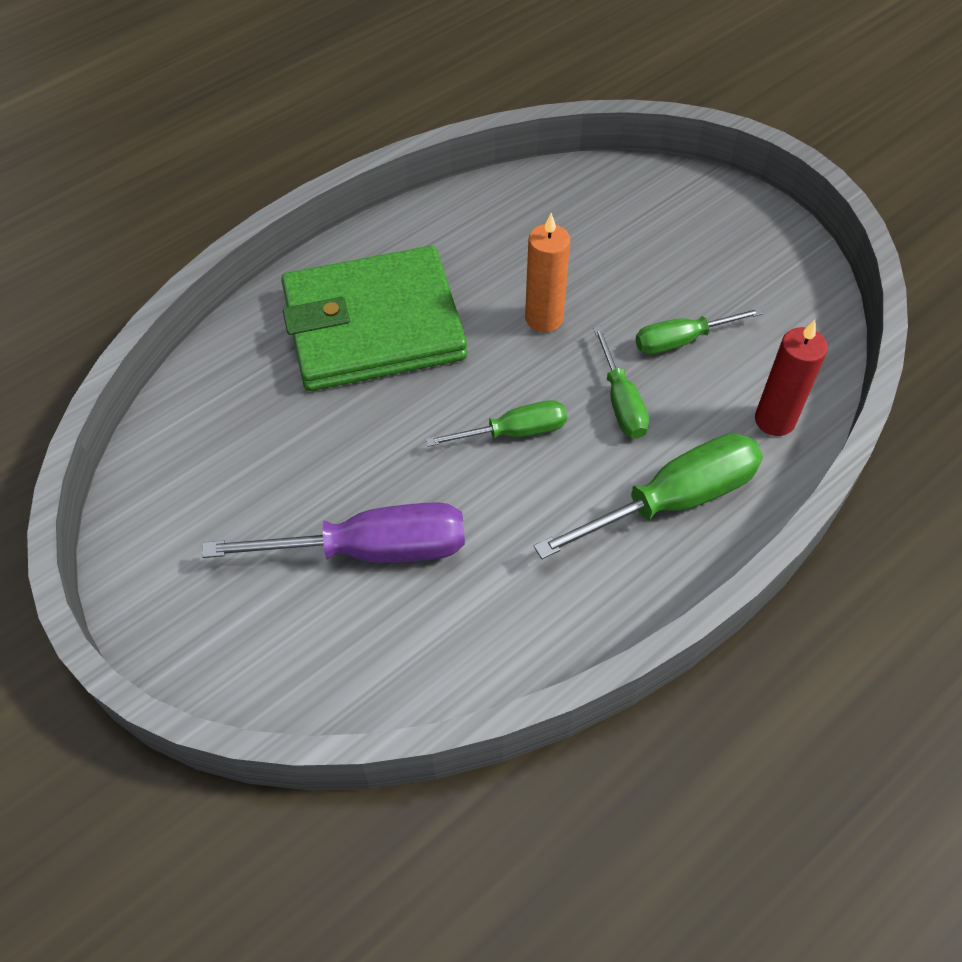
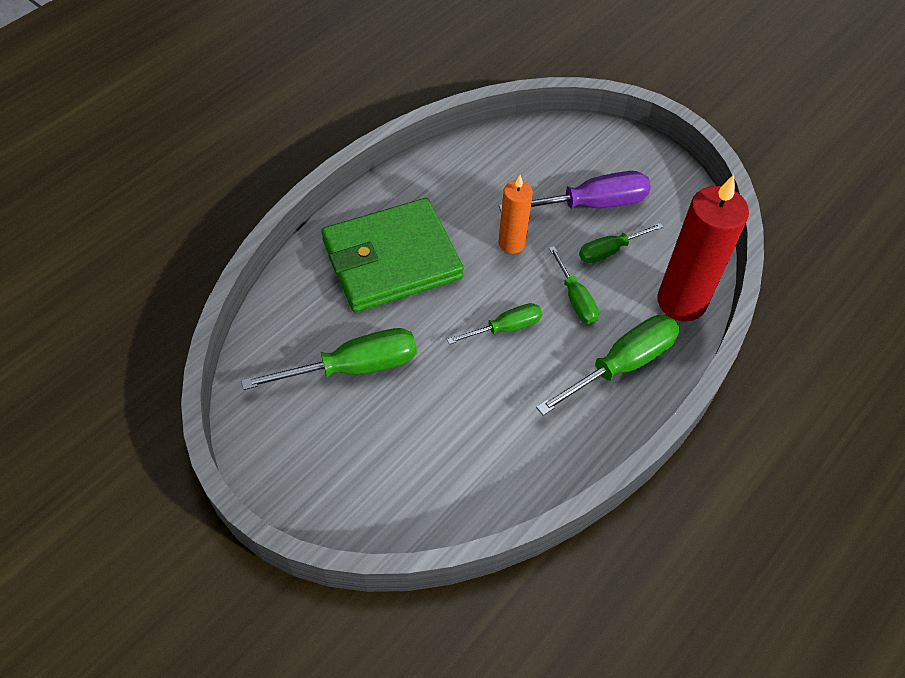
camera: 10 degrees left, 0 degrees up
(293, 465) = (355, 367): none -> green screwdriver
(373, 549) = (423, 421): purple screwdriver -> purple screwdriver (592, 204)
(774, 420) = (681, 301): red candle -> red candle, size x1.77

